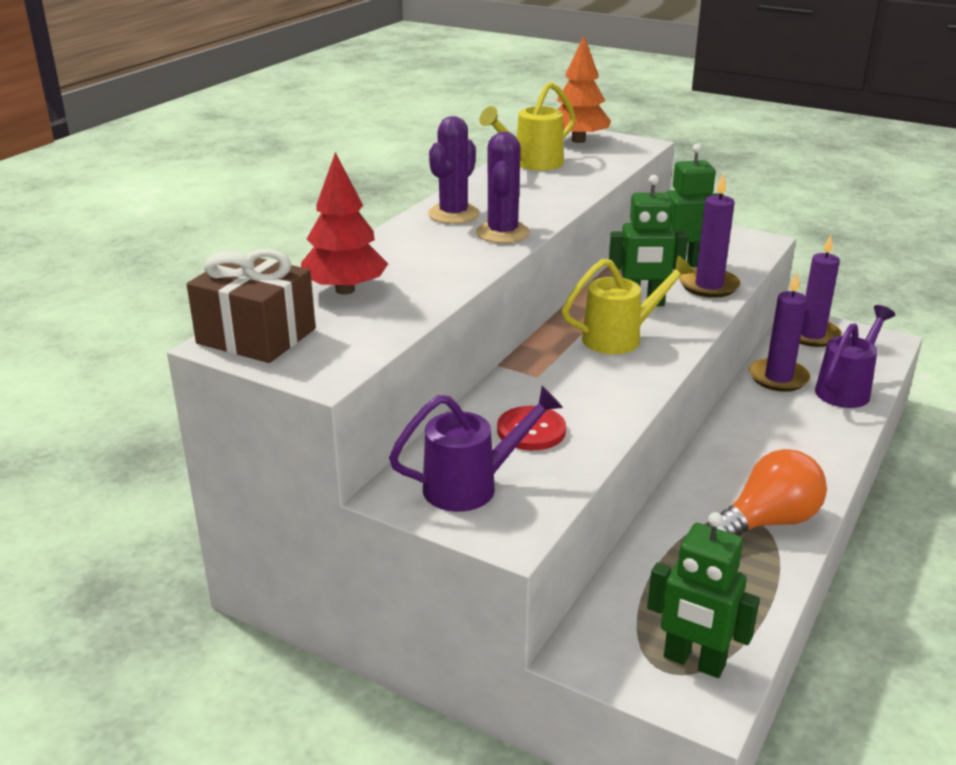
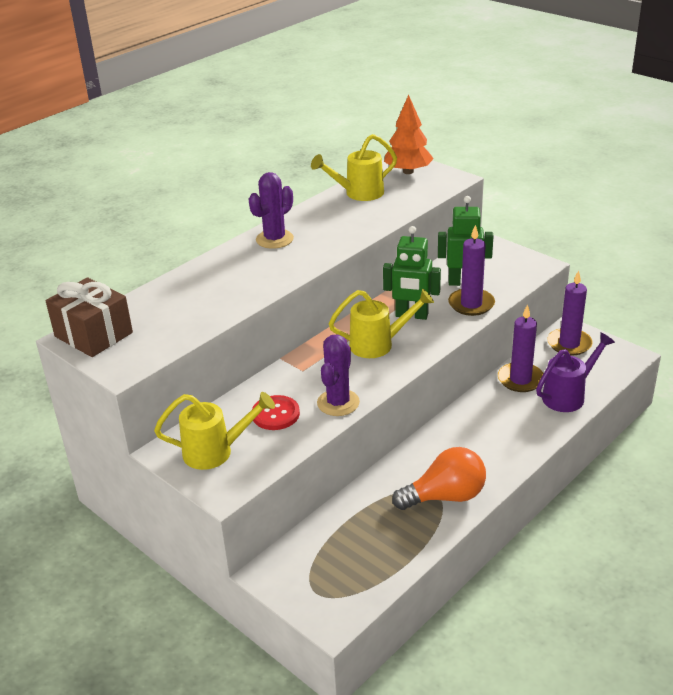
camera: 15 degrees right, 5 degrees up
(345, 290) = (167, 302): red tree -> none
(471, 486) = (215, 451): purple watering can -> yellow watering can
(502, 233) = (299, 260): purple cactus -> purple cactus (338, 403)
(694, 662) = (338, 590): green robot -> none

